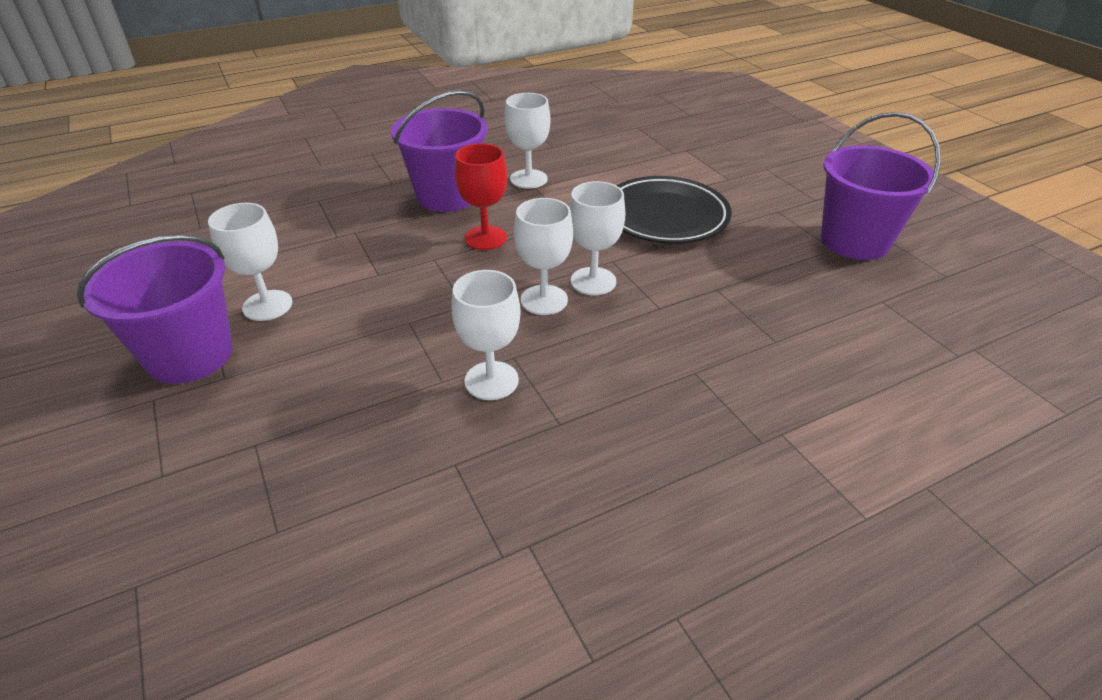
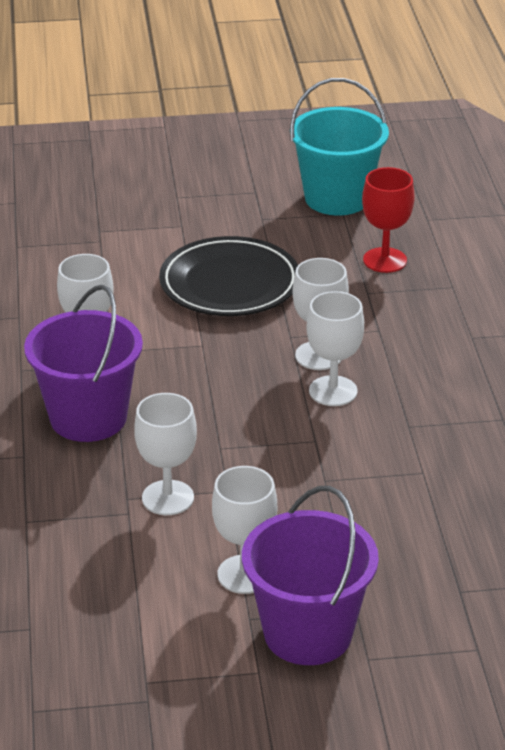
camera: 70 degrees left, 5 degrees down
(485, 238) = (199, 406): red goblet -> red goblet (385, 260)
(491, 380) = (435, 444): white goblet -> white goblet (168, 498)
(854, 241) = (337, 198): purple bucket -> turquoise bucket

